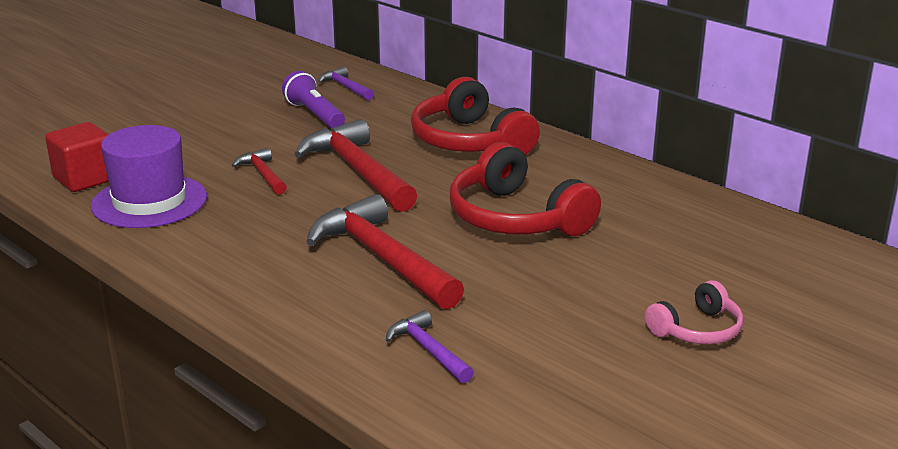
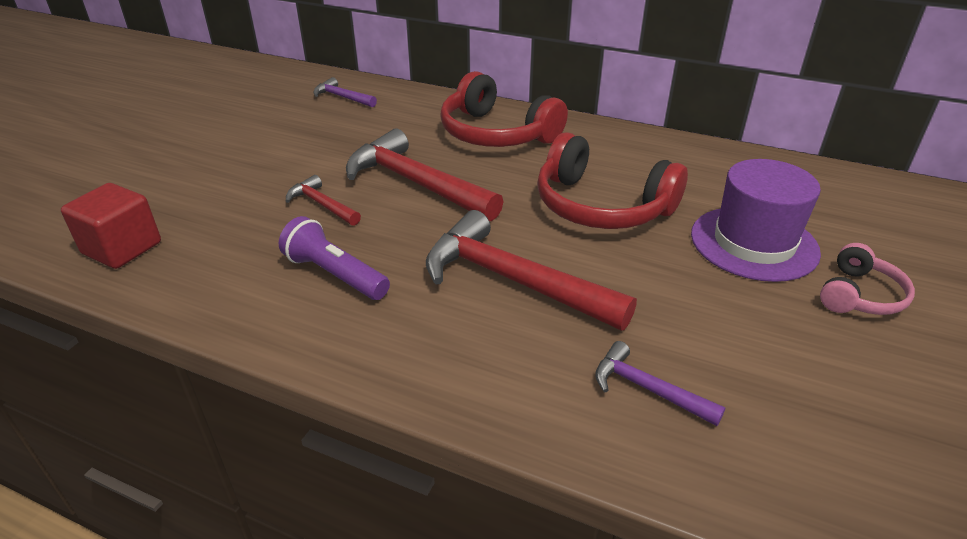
camera: 20 degrees left, 10 degrees up
(149, 201) = (215, 262): purple hat -> purple hat (754, 243)
(314, 115) = (332, 130): purple flashlight -> purple flashlight (335, 275)

